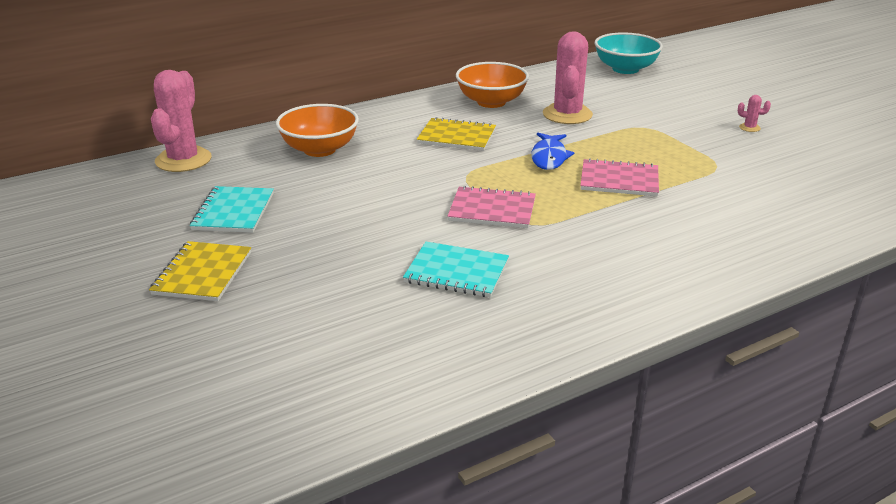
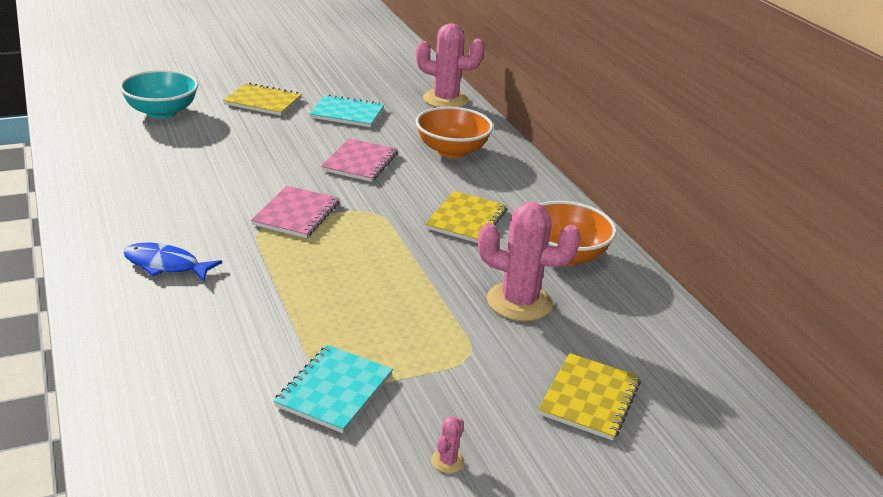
camera: 95 degrees right, 0 degrees up
(456, 272) = (203, 184): turquoise notebook -> turquoise notebook (334, 390)
(549, 157) = (398, 265): blue fish -> blue fish (165, 265)
(619, 180) = (325, 298): pink notebook -> pink notebook (360, 162)
(625, 69) = (702, 397): turquoise bowl -> turquoise bowl (161, 112)
(654, 94) = (589, 398): none -> yellow notebook

